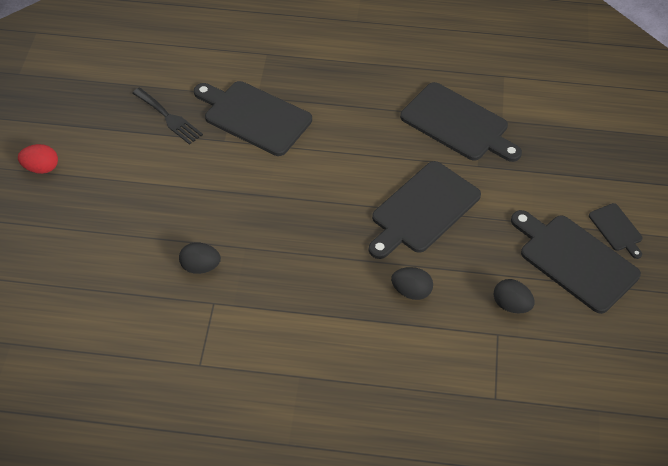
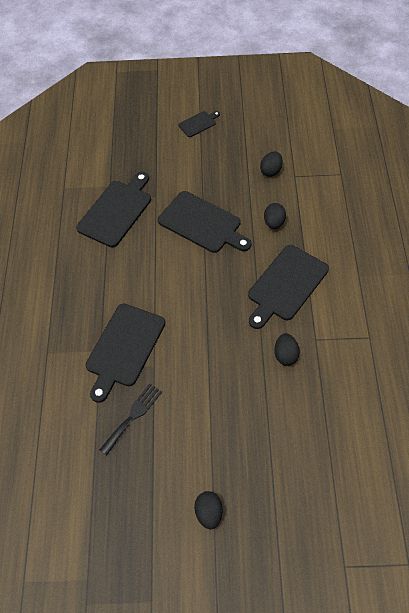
camera: 95 degrees left, 5 degrees up
(41, 168) = (209, 513): red egg -> black egg
(575, 260) = (228, 142): black cutting board -> black cutting board (286, 285)

